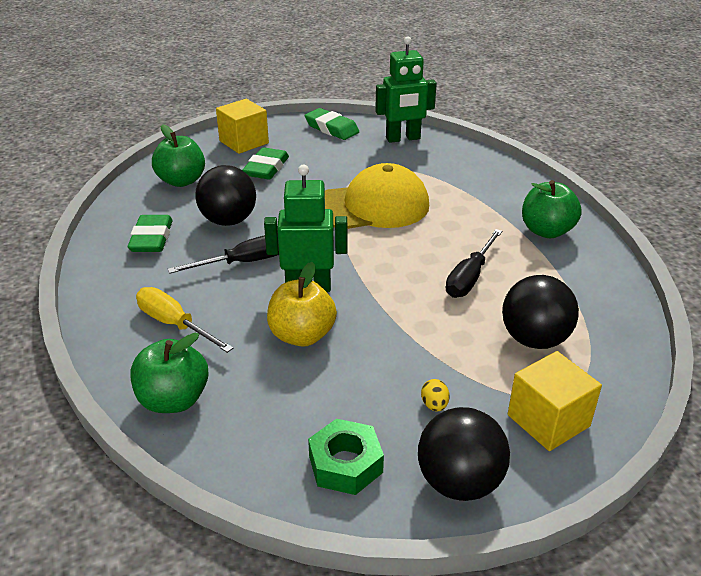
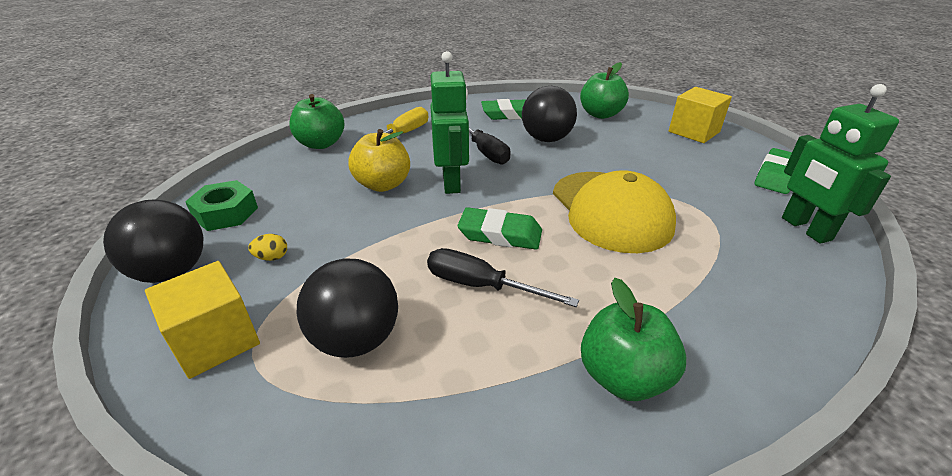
camera: 85 degrees right, 0 degrees up
(266, 168) = (650, 147): green eraser -> green eraser (500, 234)

